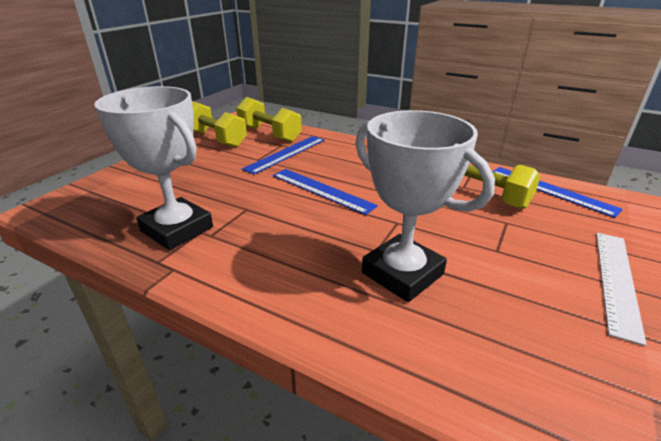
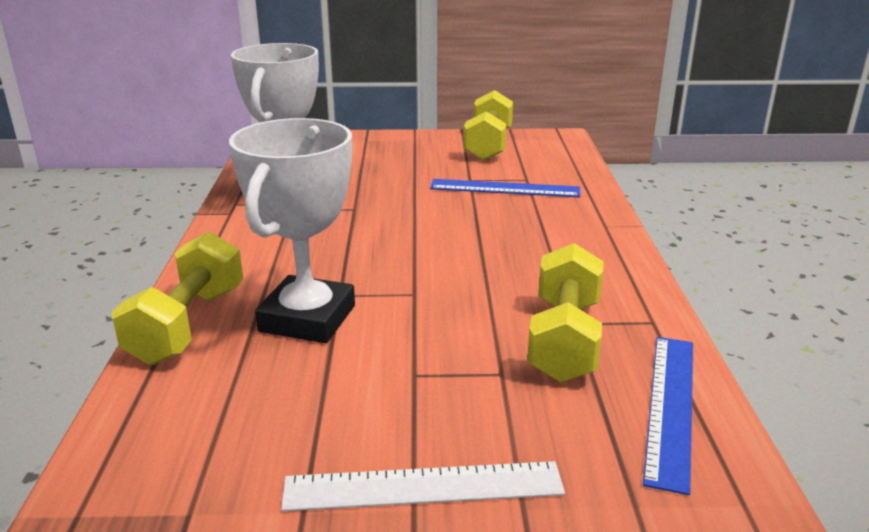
camera: 60 degrees right, 5 degrees down
(269, 134) = (545, 164): yellow dumbbell -> yellow dumbbell (188, 325)
(321, 190) = (438, 232): blue ruler -> none

